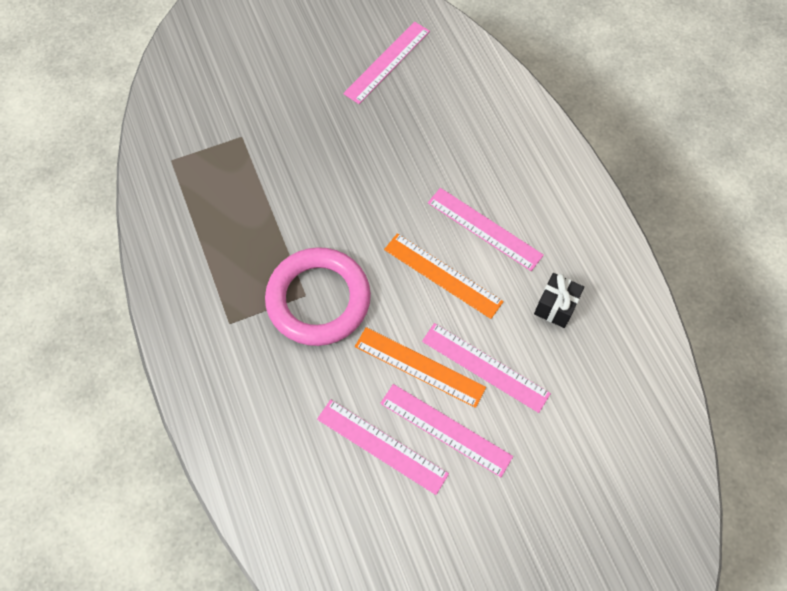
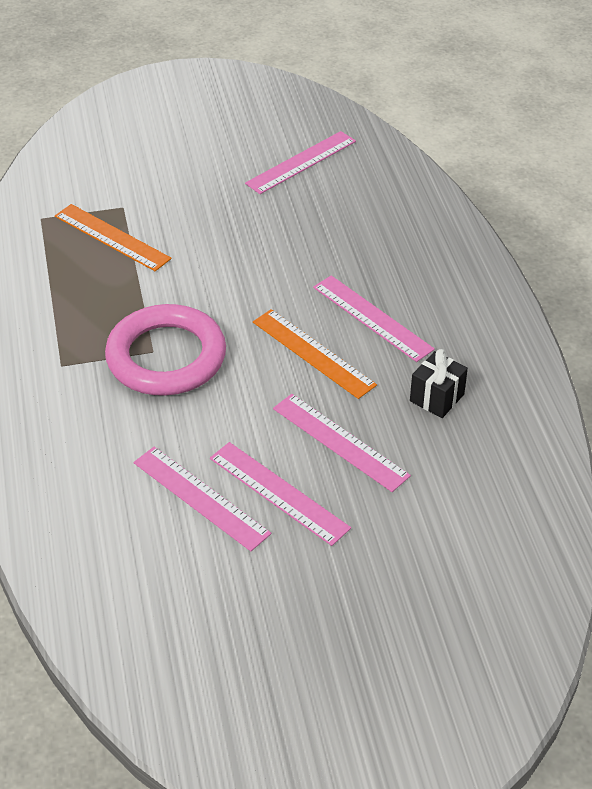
camera: 10 degrees right, 20 degrees down
(419, 367) = (264, 431): orange ruler -> orange ruler (112, 237)

